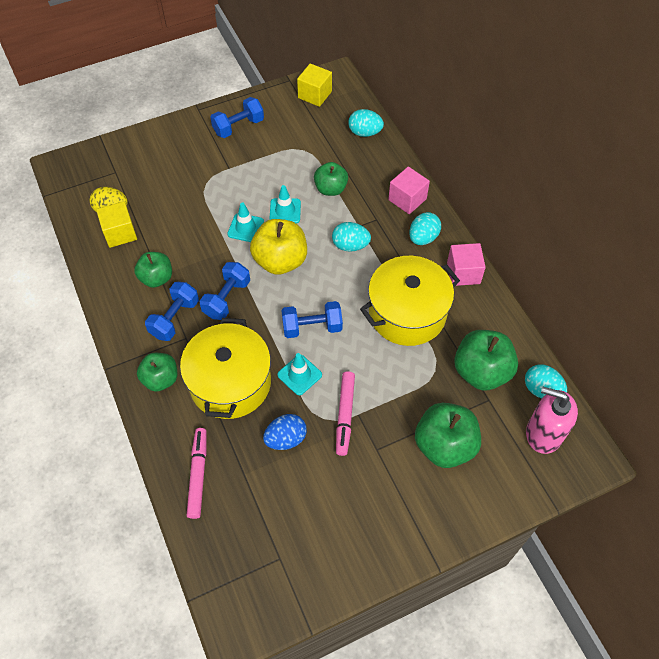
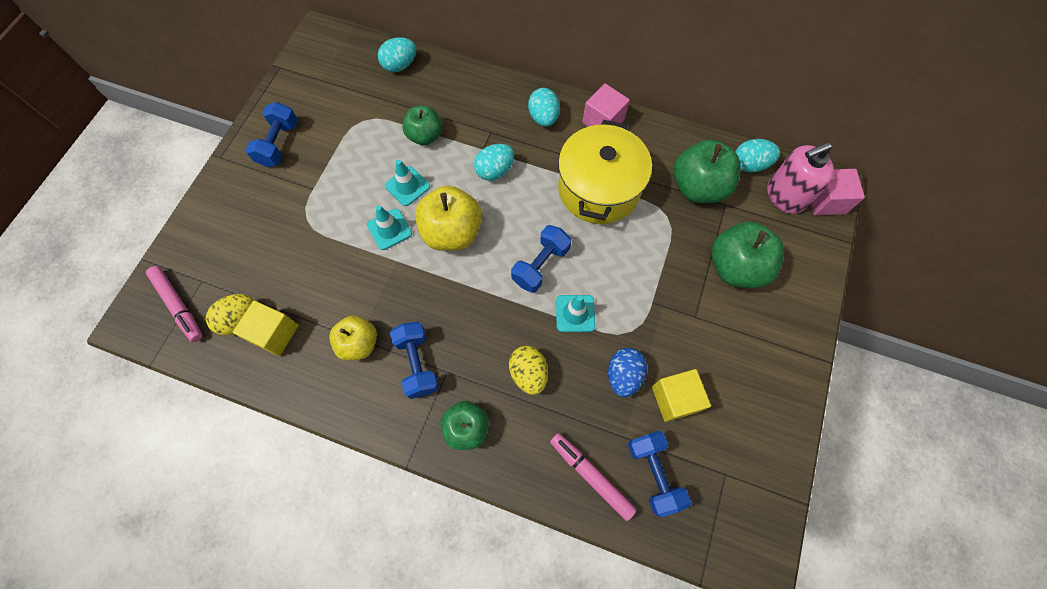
camera: 45 degrees left, 10 degrees up
(156, 278) = (359, 343): green apple -> yellow apple
(227, 298) = (443, 304): blue dumbbell -> blue dumbbell (653, 473)
(230, 383) = (528, 373): yellow pot -> yellow egg
(315, 95) = (318, 64): yellow cube -> yellow cube (675, 399)
(345, 415) = (644, 312): pink marker -> pink marker (179, 306)
(407, 199) = (497, 96): pink cube -> pink cube (825, 201)

